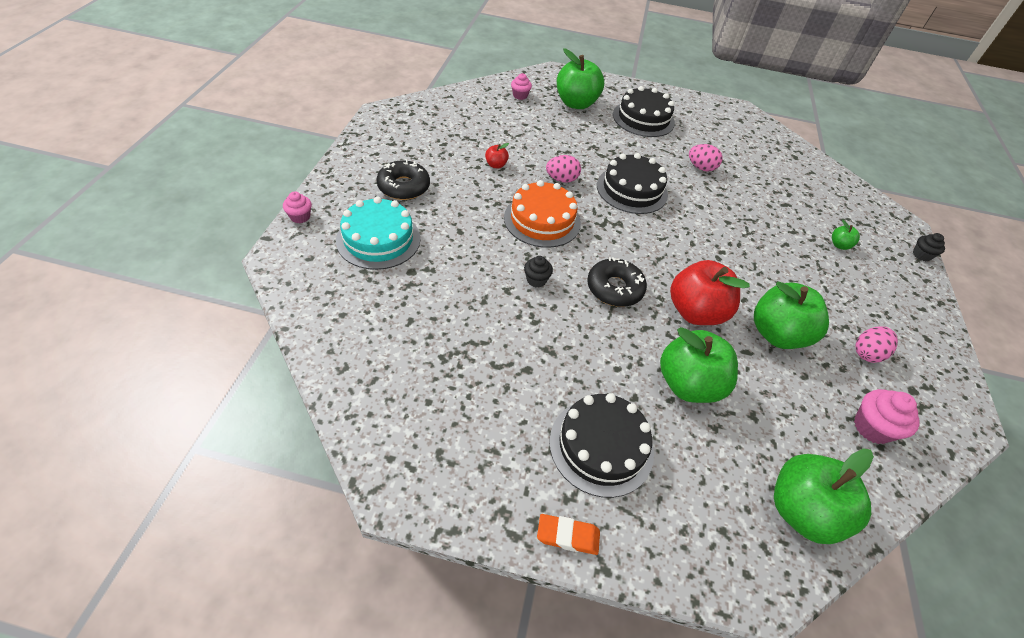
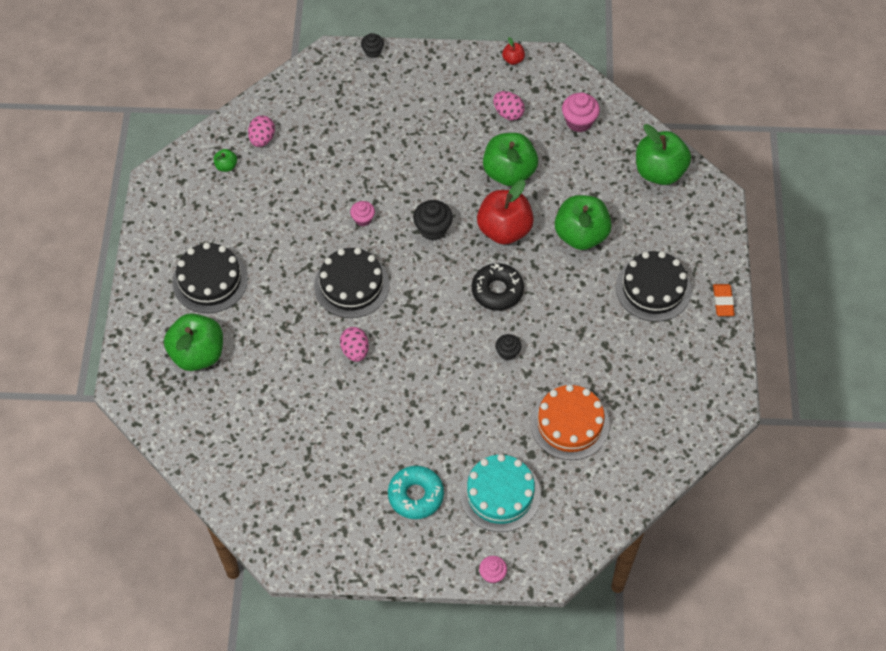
camera: 95 degrees left, 10 degrees up
(403, 187) = (416, 495): black donut -> turquoise donut
(496, 165) = (350, 417): red apple -> red apple (513, 59)
(520, 96) = (198, 418): pink cupcake -> pink cupcake (363, 219)
(542, 220) = (426, 359): orange cake -> orange cake (570, 423)
(695, 255) = (433, 229): none -> black cupcake
(701, 168) = (291, 222): pink egg -> pink egg (262, 139)
(839, 245) = (380, 113): green apple -> green apple (226, 166)

